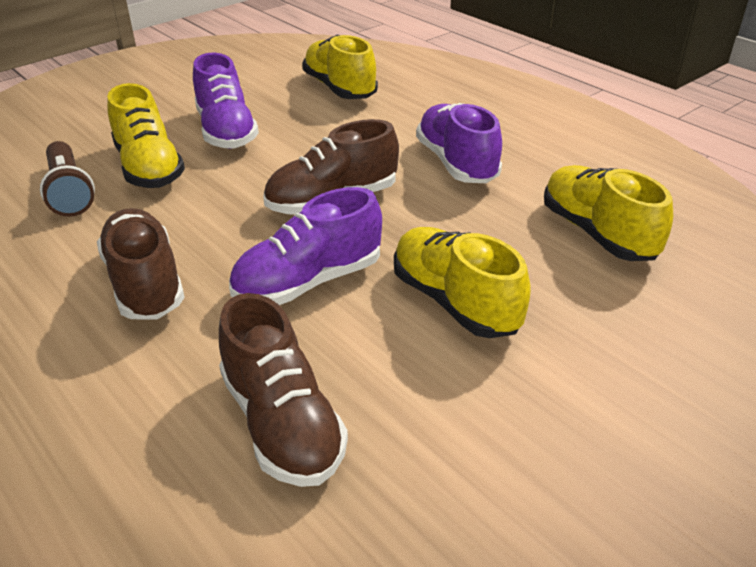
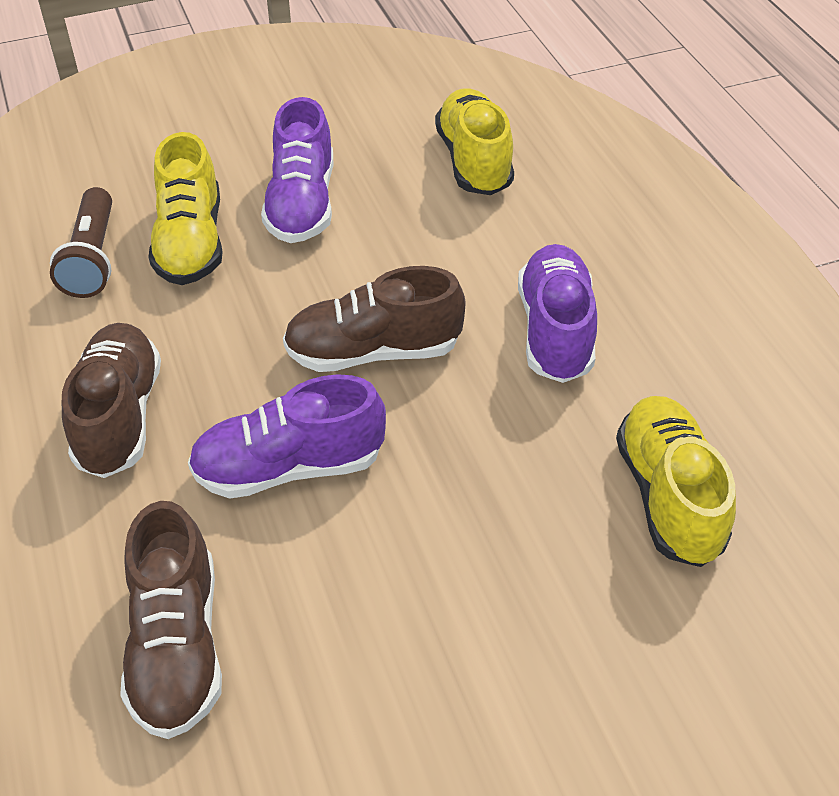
camera: 20 degrees right, 10 degrees up
(455, 302) = (437, 546): yellow shoe -> none

